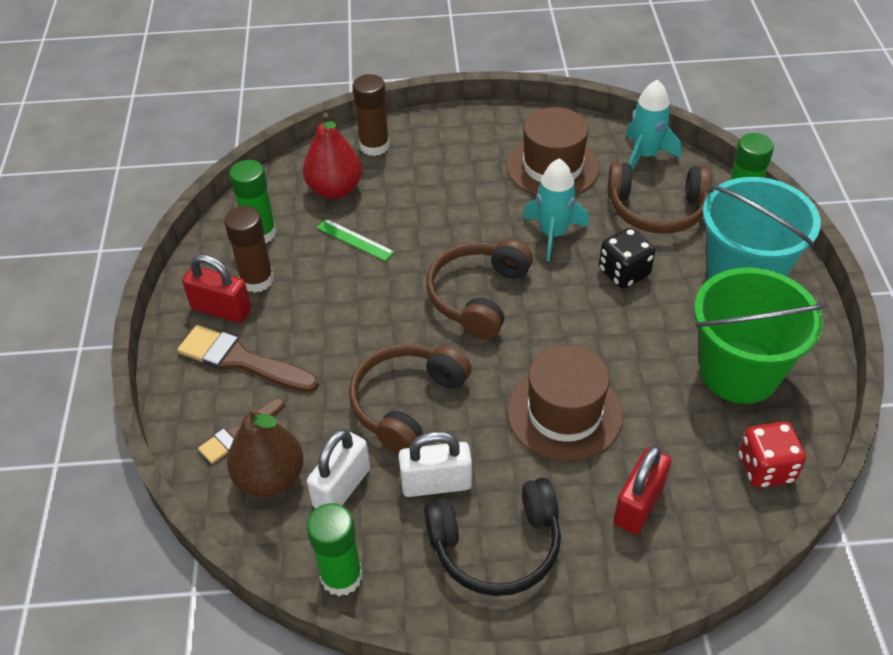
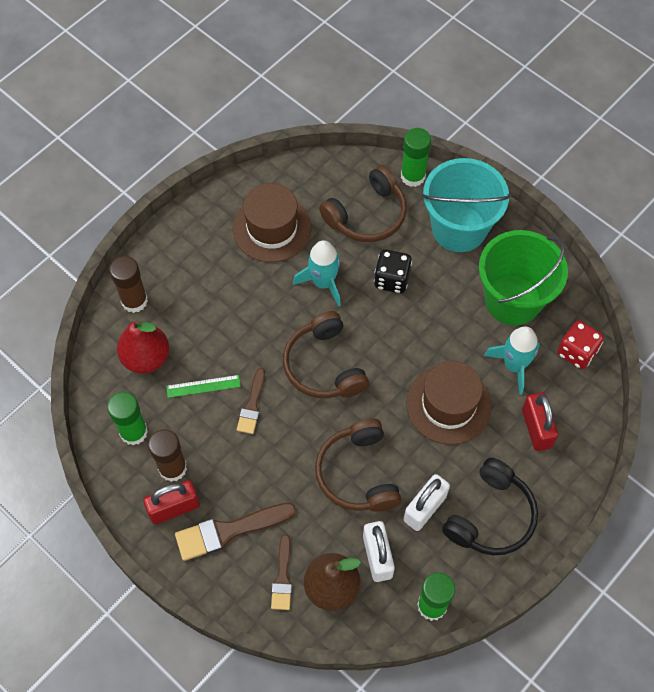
camera: 45 degrees left, 15 degrees up
(378, 281) = (252, 405): none -> brown brush
(645, 155) = (321, 175): turquoise rocket -> turquoise rocket (514, 365)

